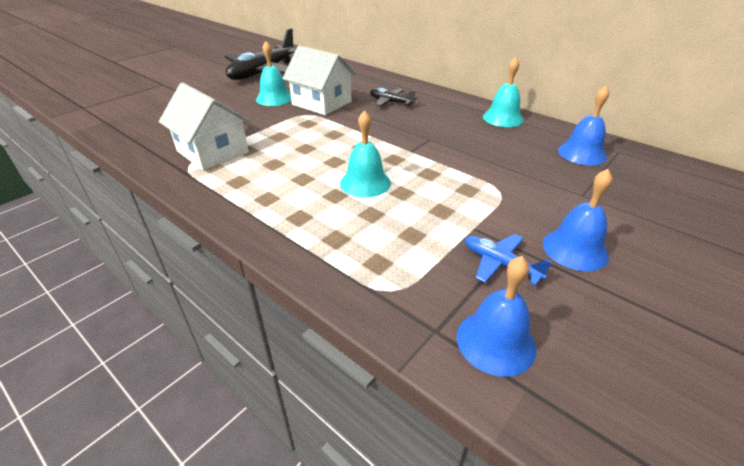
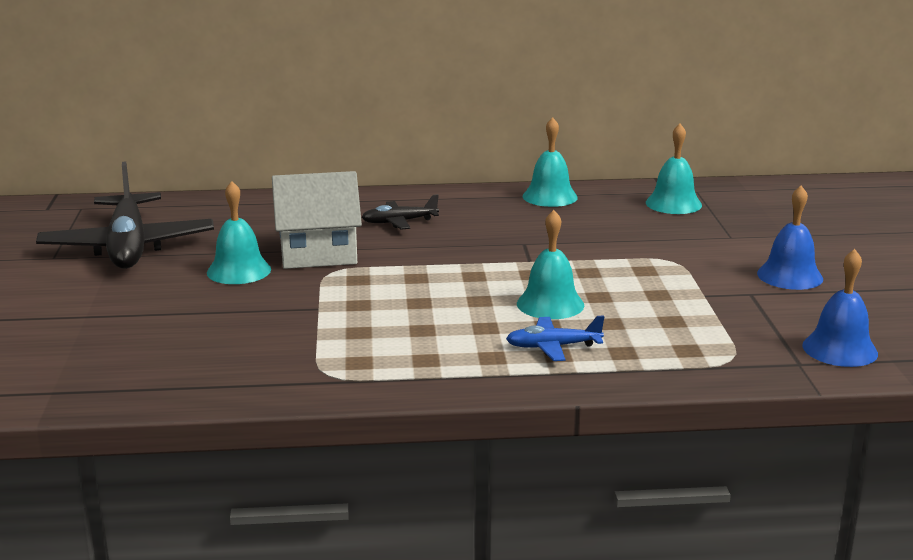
camera: 45 degrees left, 15 degrees down
(213, 152) = (319, 351): white house -> none
(500, 264) = (763, 308): blue plane -> blue plane (553, 347)
(582, 153) = (673, 203): blue bell -> turquoise bell

